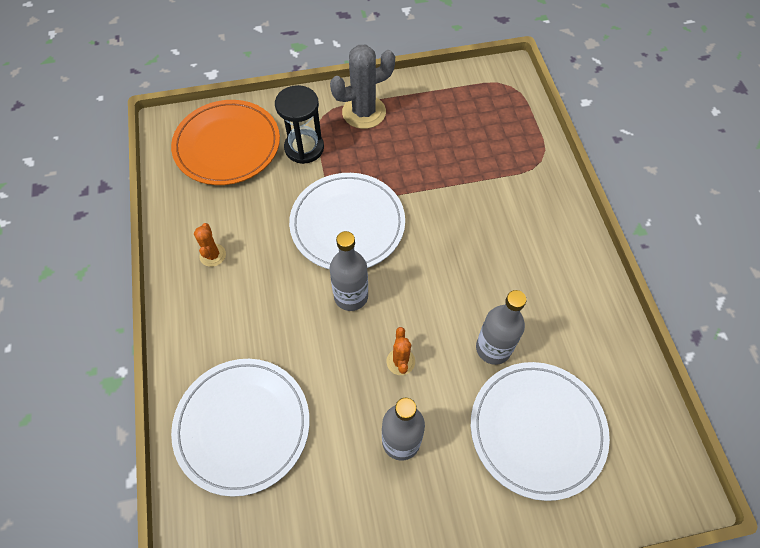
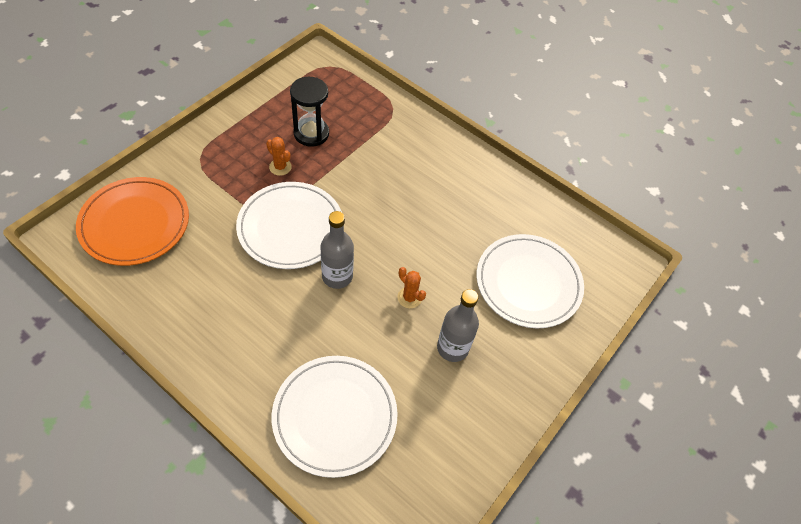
camera: 45 degrees left, 5 degrees down
(213, 255) = (199, 314): orange cactus -> orange cactus (280, 167)
(304, 148) = (206, 191): black hourglass -> black hourglass (311, 133)
(364, 112) = (232, 139): grey cactus -> none
(493, 348) = (462, 250): grey bottle -> none

